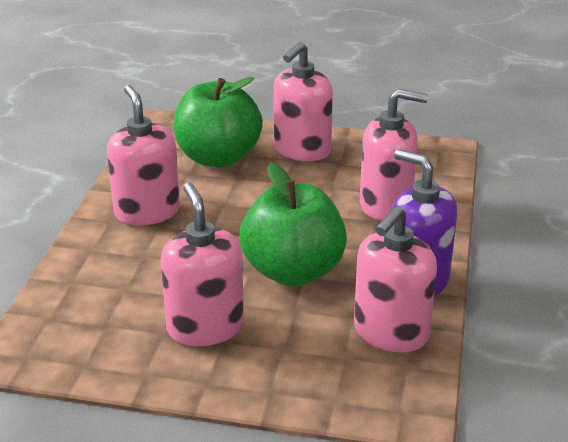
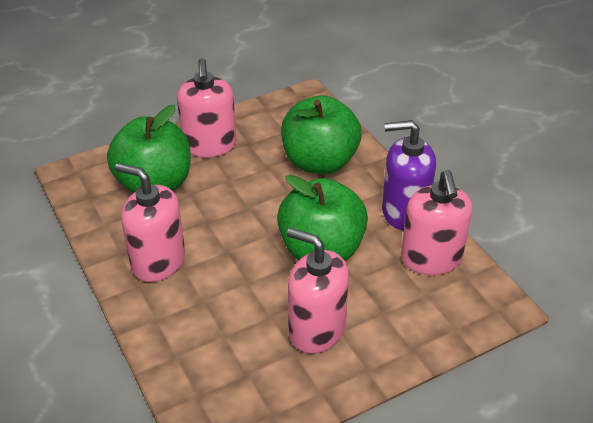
camera: 40 degrees left, 10 degrees up
(386, 205) = (319, 162): pink soap dispenser -> green apple

